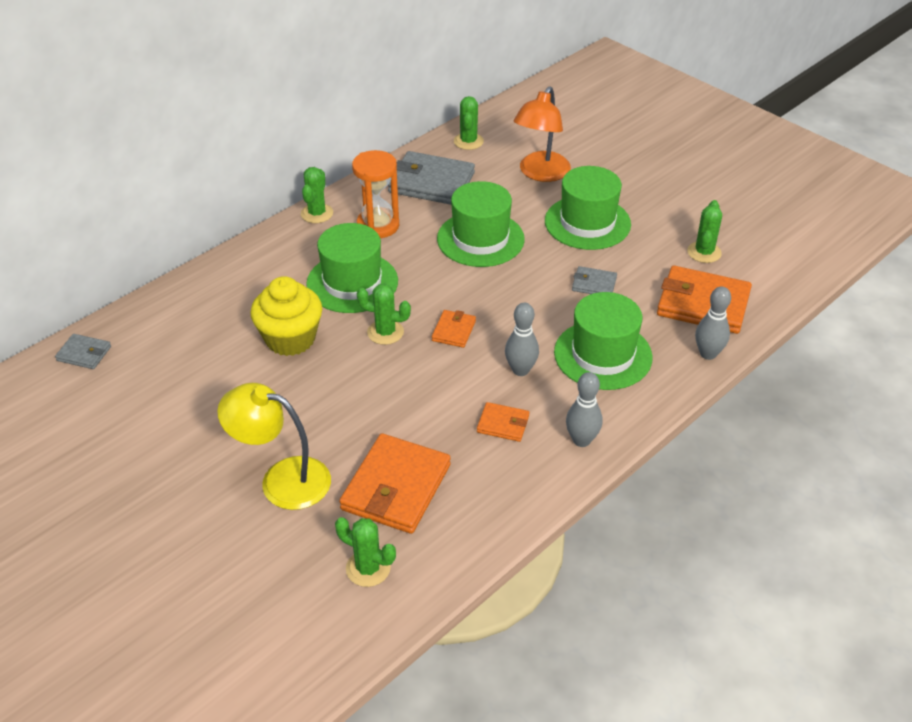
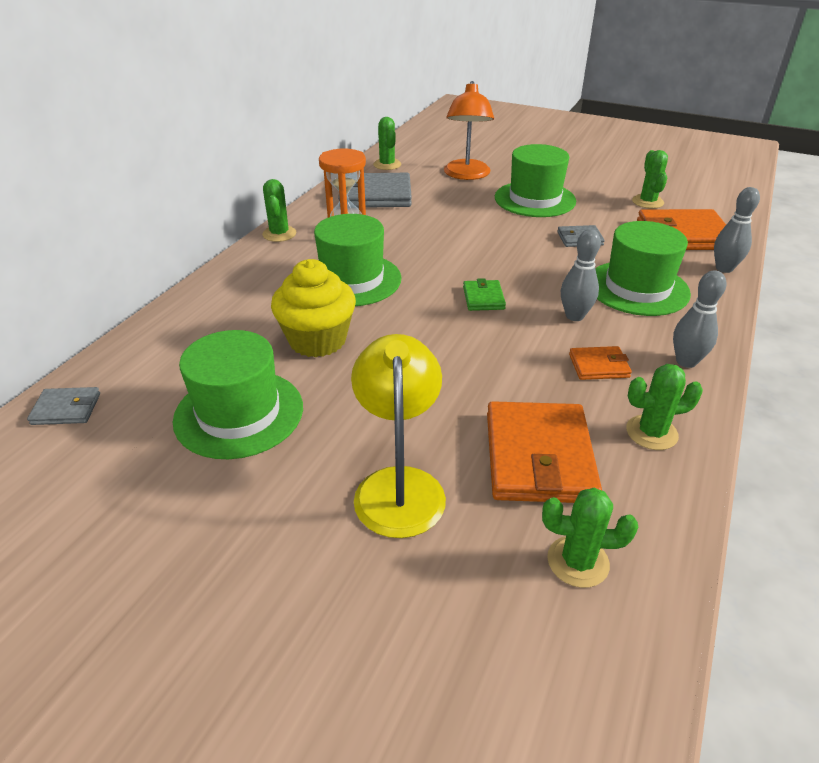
camera: 20 degrees left, 5 degrees down
(282, 479) = (399, 485): yellow lamp -> yellow lamp turned 90 degrees clockwise
(385, 332) = (416, 313): green cactus -> green cactus (651, 433)
(454, 331) = (483, 298): orange wallet -> green wallet
(480, 239) = (451, 225): green hat -> green hat (239, 413)

